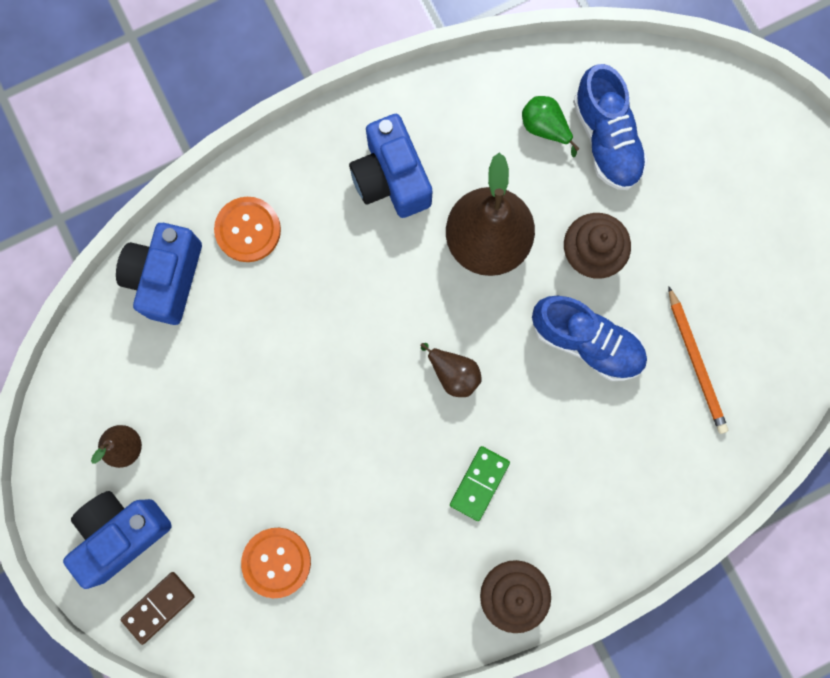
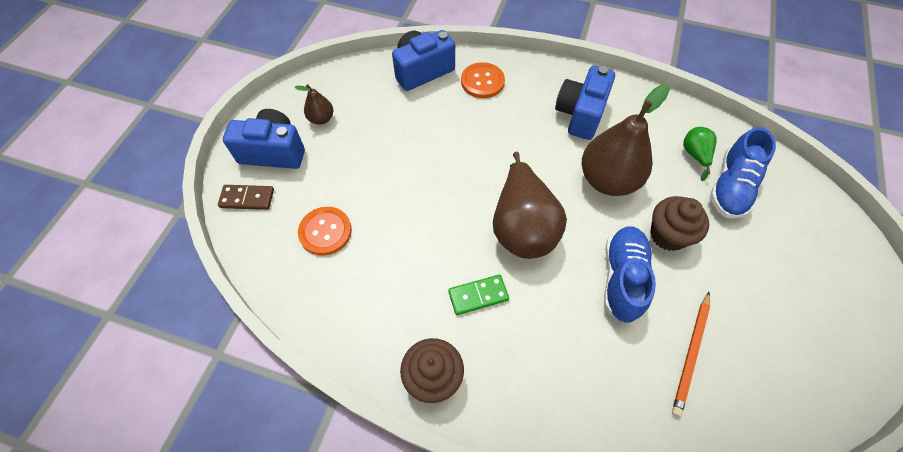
camera: 45 degrees right, 20 degrees down
(453, 373) = (522, 226): brown pear -> brown pear, size x2.12
(586, 342) = (622, 278): blue shoe -> blue shoe turned 150 degrees counterclockwise

